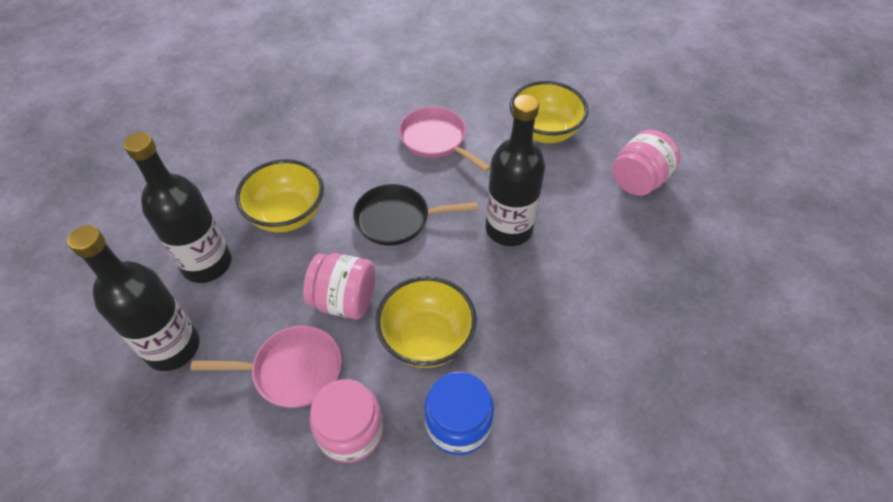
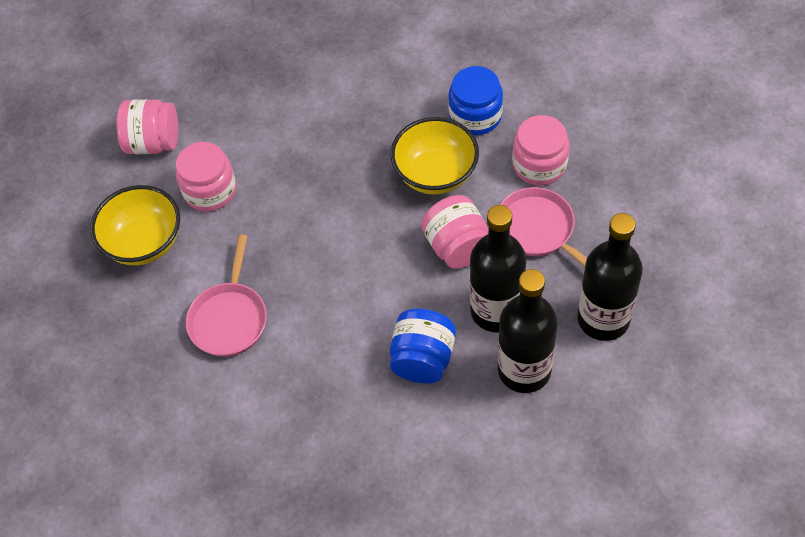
camera: 125 degrees left, 5 degrees up
(287, 214) = (423, 359): yellow bowl -> blue jar
(397, 219) = (350, 275): black pan -> none
(509, 229) = (288, 193): black bottle -> black bottle (496, 311)
(557, 187) = (210, 190): none -> pink jar

